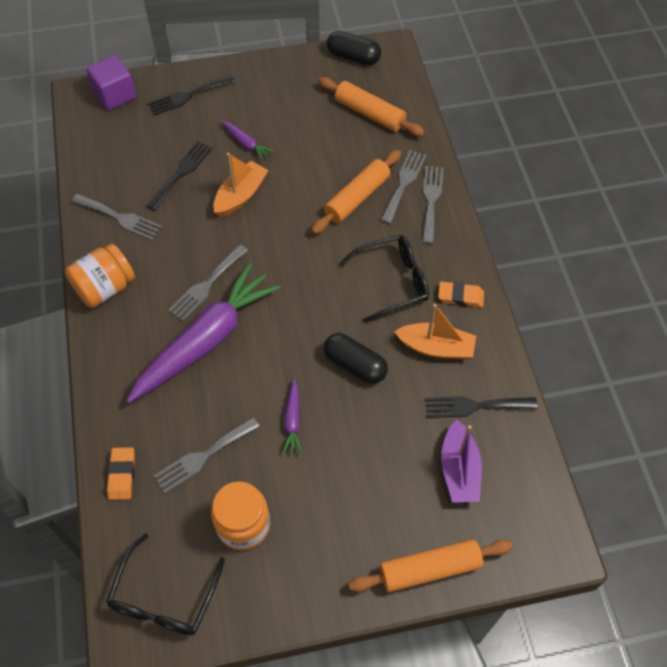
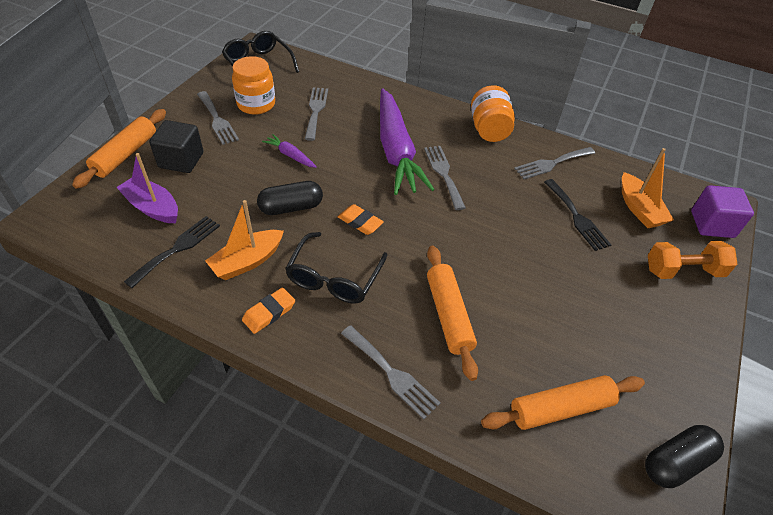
camera: 125 degrees right, 10 degrees down
(122, 475) = (343, 80): orange eraser -> orange eraser (360, 222)
(187, 96) = (683, 271): black fork -> orange dumbbell
(241, 196) = (519, 238): orange boat -> orange boat (639, 209)
(246, 144) = (584, 277): purple carrot -> none
(387, 509) = (181, 160): none -> black cube
(403, 183) = (434, 366): grey fork -> grey fork (217, 120)

